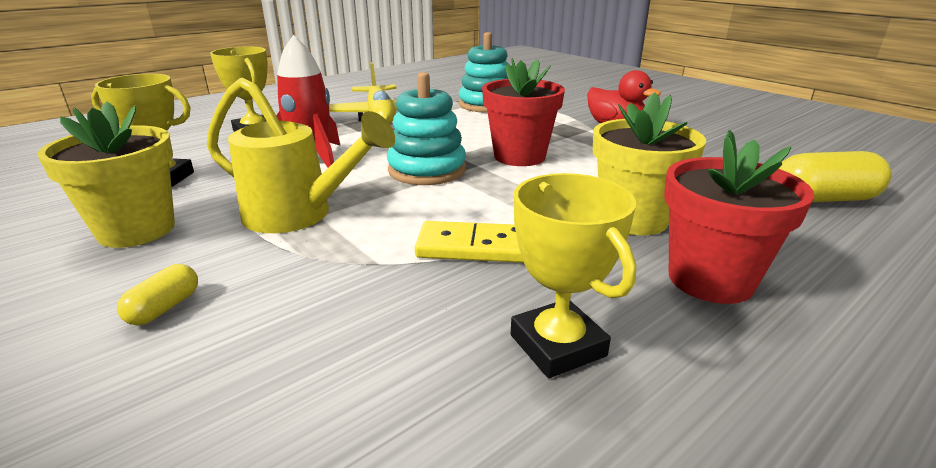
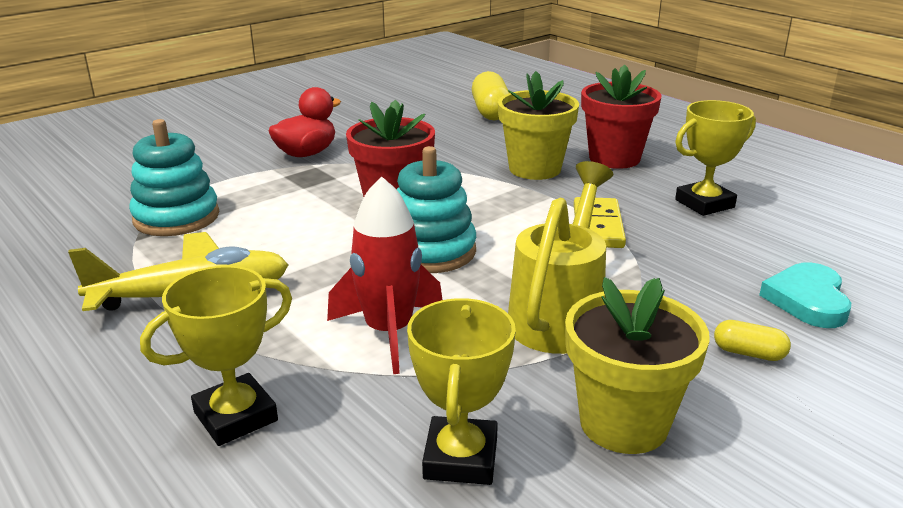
camera: 90 degrees left, 0 degrees up
(232, 388) = (807, 300): none -> turquoise heart

